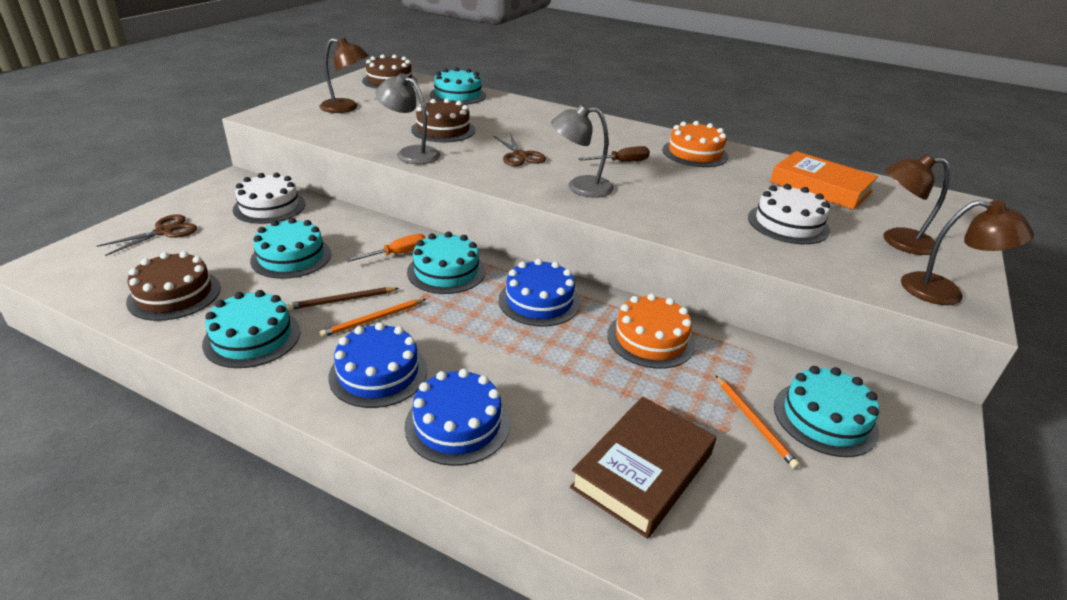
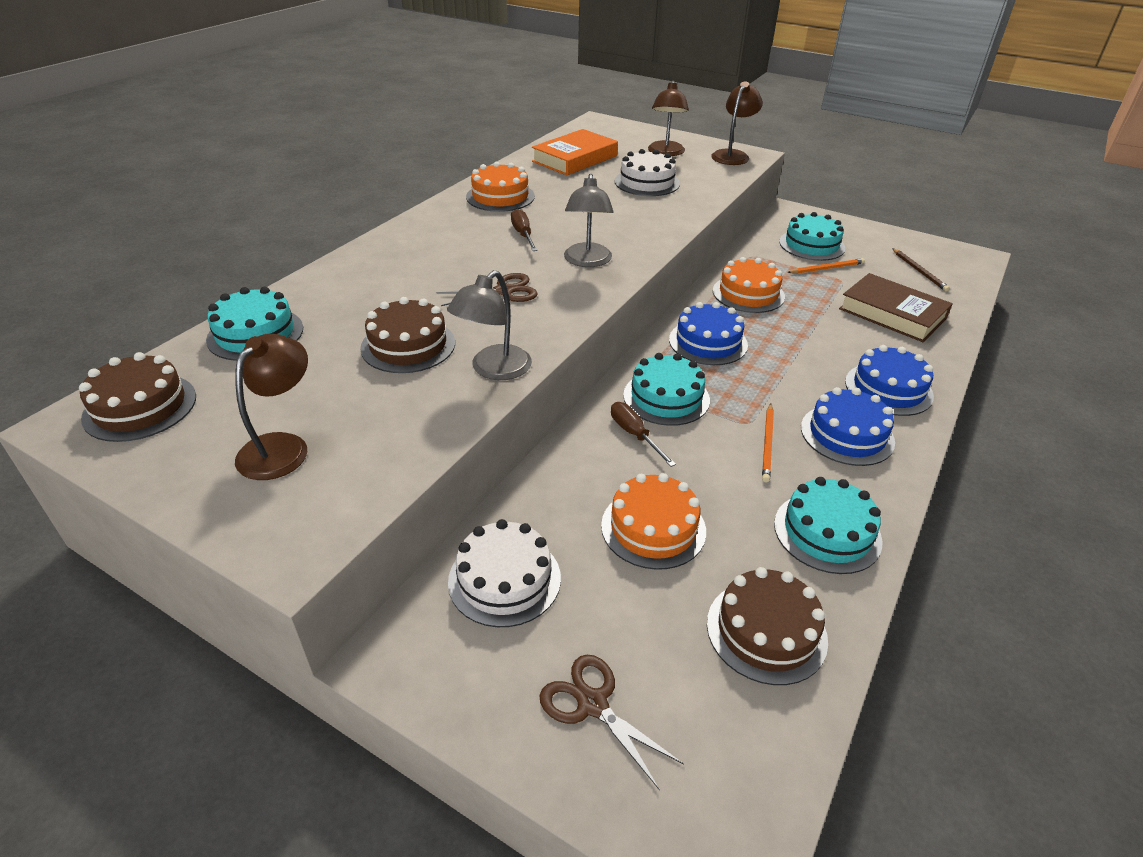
camera: 85 degrees left, 5 degrees up
(291, 257) = (653, 528): turquoise cake -> orange cake
(342, 300) = (739, 470): brown pencil -> brown pencil (919, 271)
(373, 319) = (767, 444): orange pencil -> orange pencil turned 45 degrees clockwise
(397, 254) = (634, 434): orange screwdriver -> brown screwdriver

